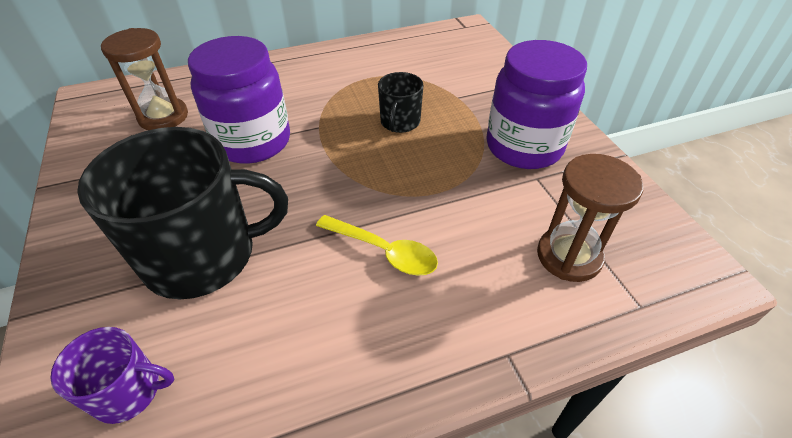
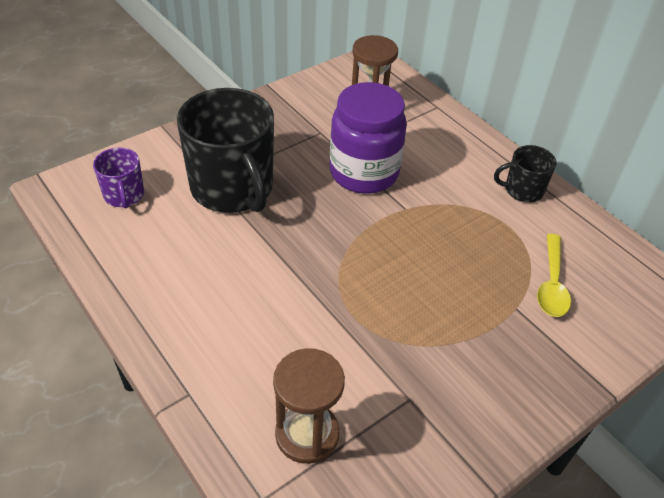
camera: 70 degrees right, 0 degrees up
(384, 251) = (269, 292): yellow spoon -> yellow spoon (552, 284)
(400, 122) = (443, 266): black mug -> black mug (522, 190)
(524, 147) = (456, 382): purple jar -> none

